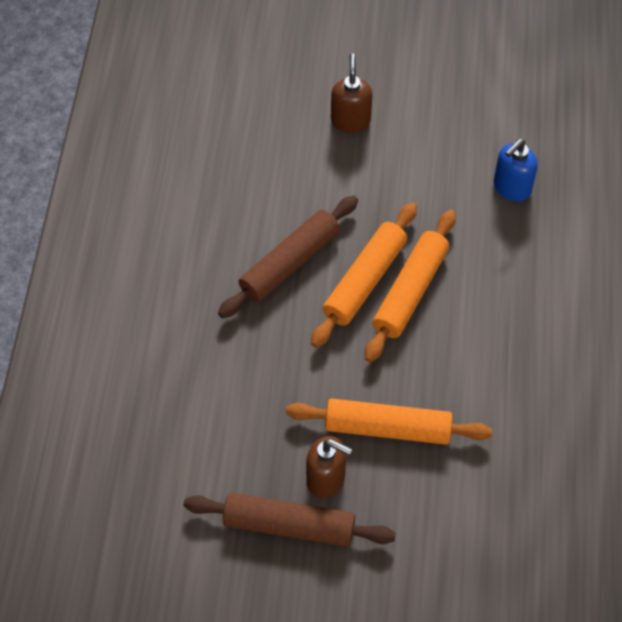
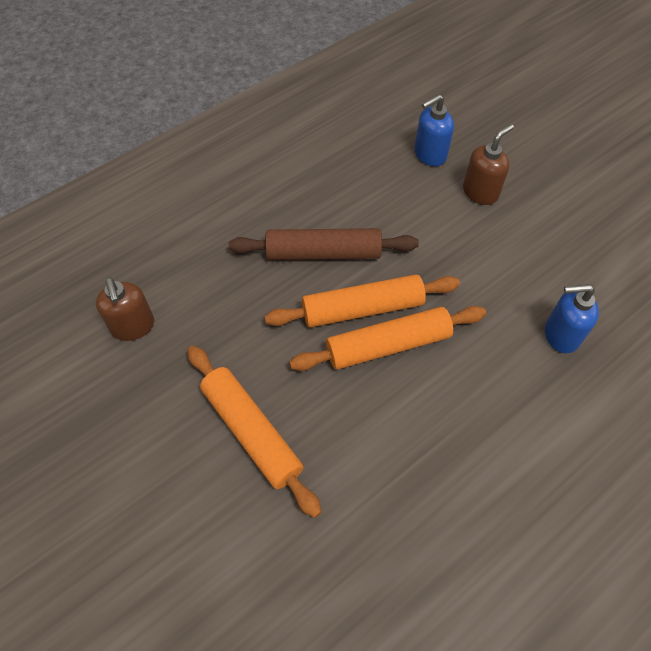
camera: 45 degrees right, 0 degrees up
(279, 118) = (429, 154): none -> blue soap dispenser
(289, 526) = (99, 436): brown rolling pin -> none
(326, 479) = (164, 427): brown soap dispenser -> brown soap dispenser (133, 326)

